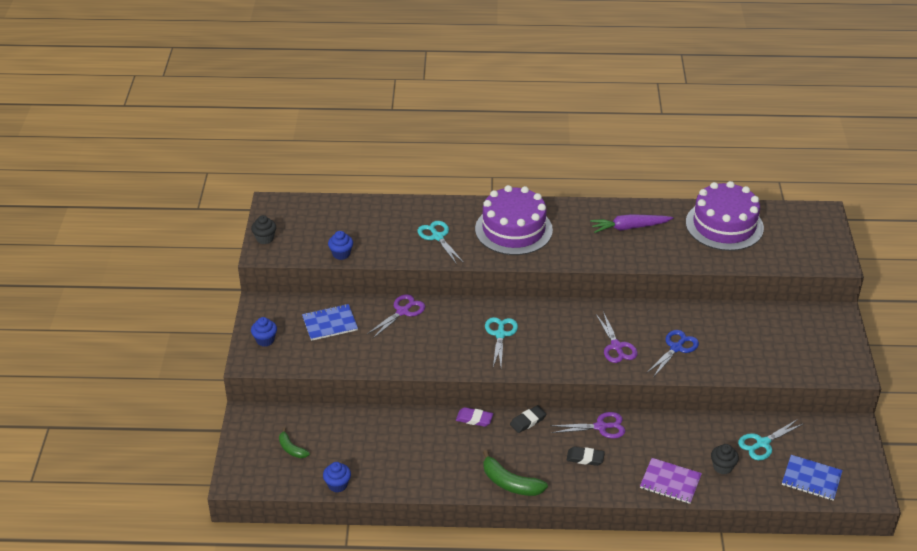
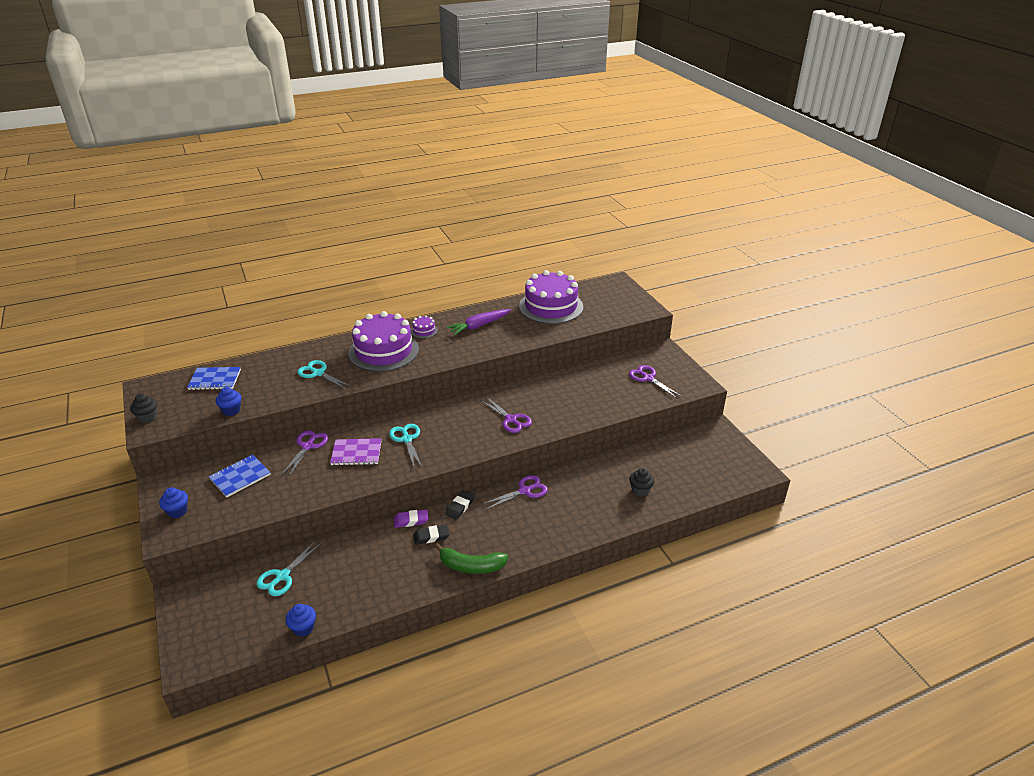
camera: 25 degrees left, 5 degrees down
(291, 449) = (240, 609): green banana -> none
(567, 216) = (424, 330): none -> purple cake
(585, 458) = (525, 521): black eraser -> black eraser (431, 536)
(670, 482) = (606, 516): purple notebook -> purple notebook (356, 453)
(676, 348) = (559, 407): blue scissors -> none
(763, 443) = (659, 461): turquoise scissors -> turquoise scissors (282, 576)
(797, 345) = (648, 378): none -> purple scissors
(811, 479) = (711, 476): blue notebook -> blue notebook (215, 379)

